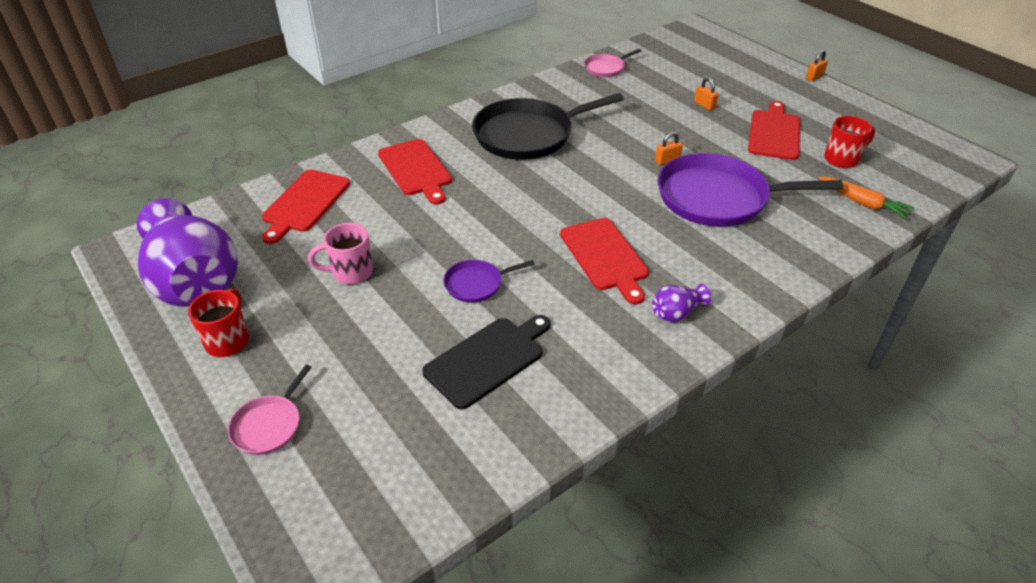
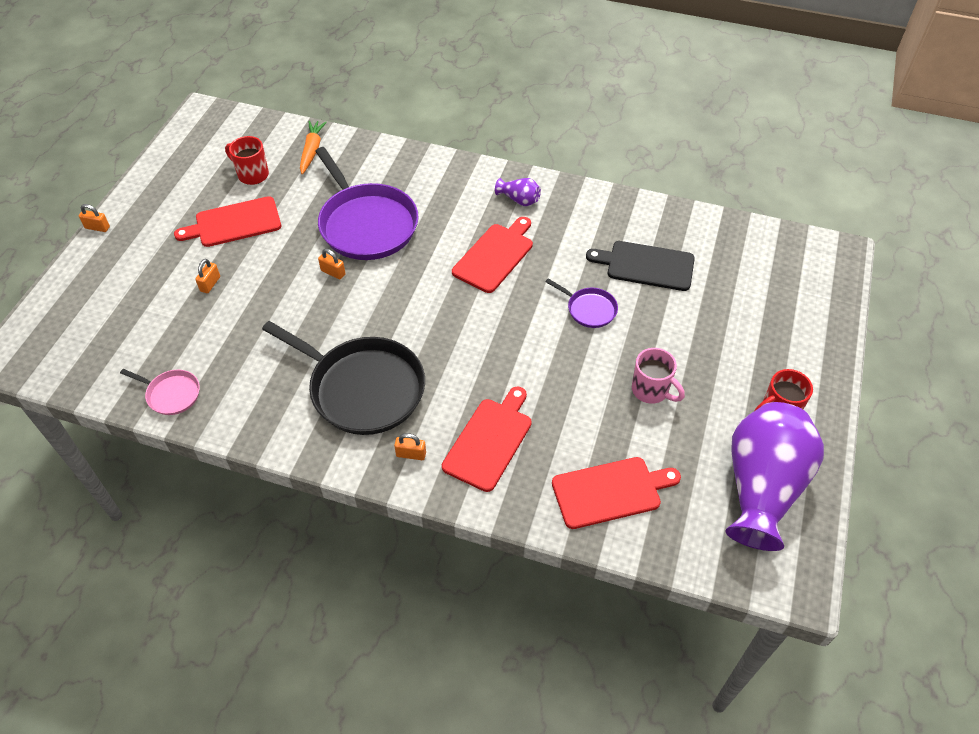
camera: 125 degrees left, 10 degrees up
(269, 425) = (799, 335): pink pan -> none
(448, 134) = (411, 454): none -> orange padlock

